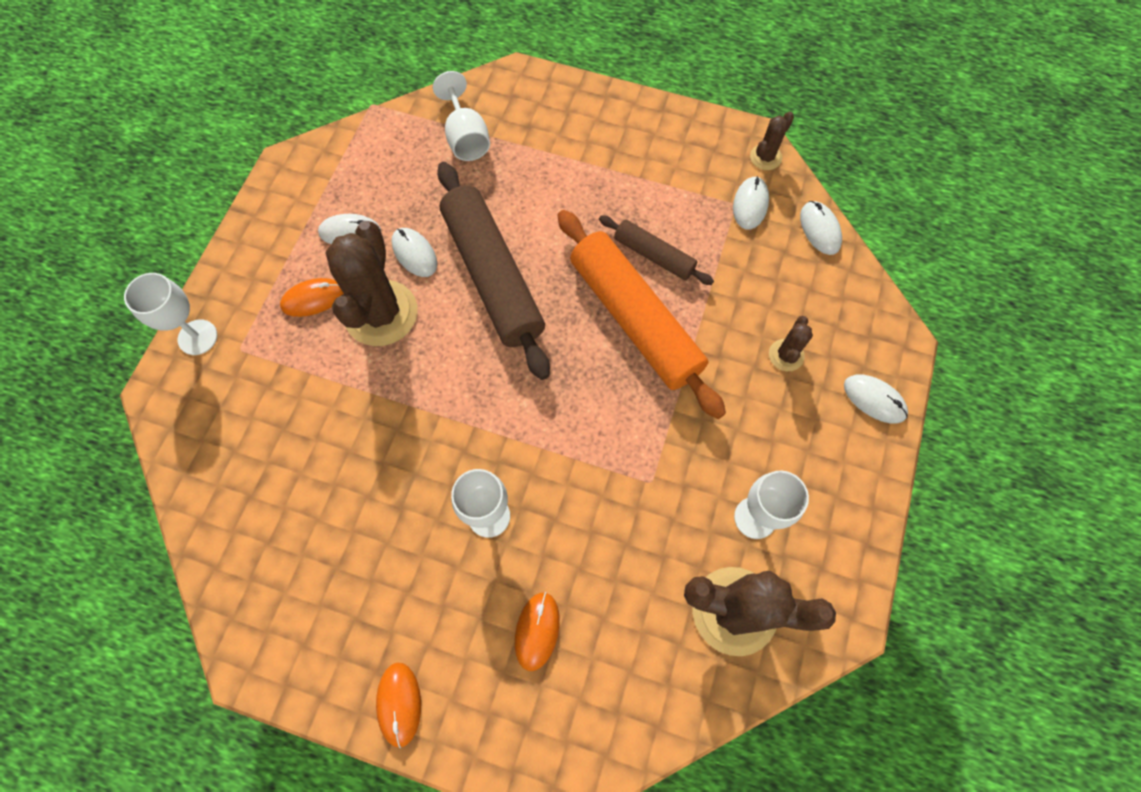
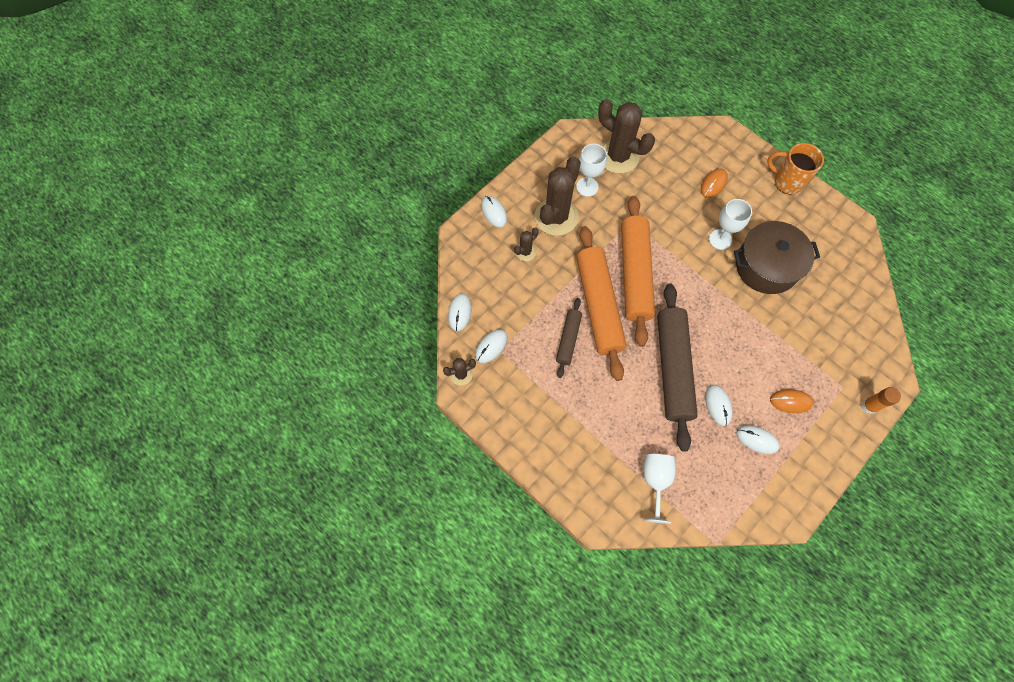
camera: 155 degrees left, 0 degrees up
(197, 337) = (868, 406): white goblet -> orange glue stick
(381, 313) = (750, 373): brown cactus -> brown cactus (556, 217)
(397, 499) = (766, 266): none -> brown pot
(399, 704) = (787, 182): orange mouse -> orange mug
(604, 391) = (634, 274): none -> orange rolling pin
(654, 255) = (568, 339): brown rolling pin -> brown rolling pin turned 45 degrees clockwise

